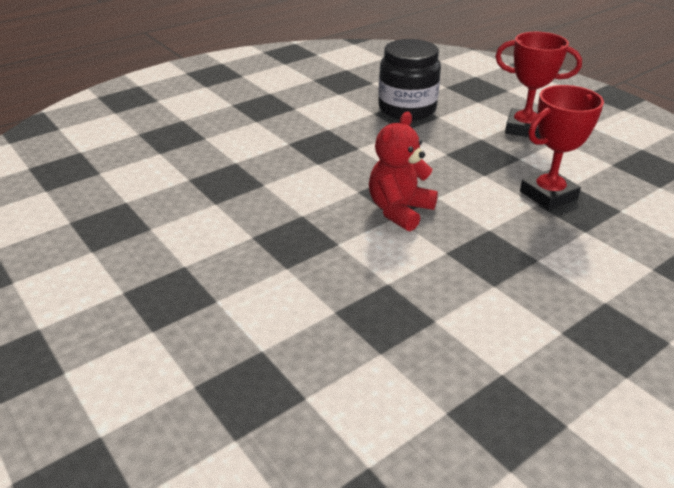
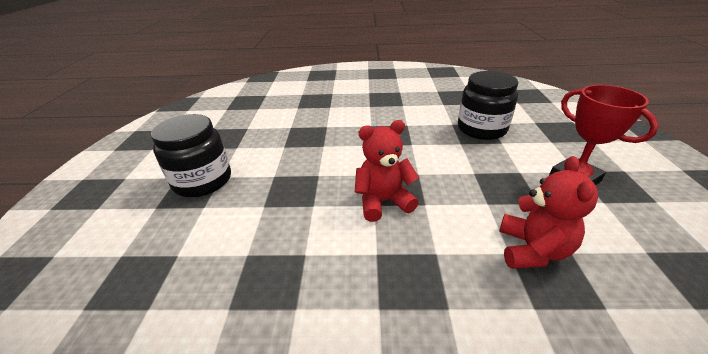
camera: 40 degrees right, 0 degrees up
(168, 279) = (202, 181): none -> black jar
(548, 195) = (532, 250): red trophy -> red teddy bear

